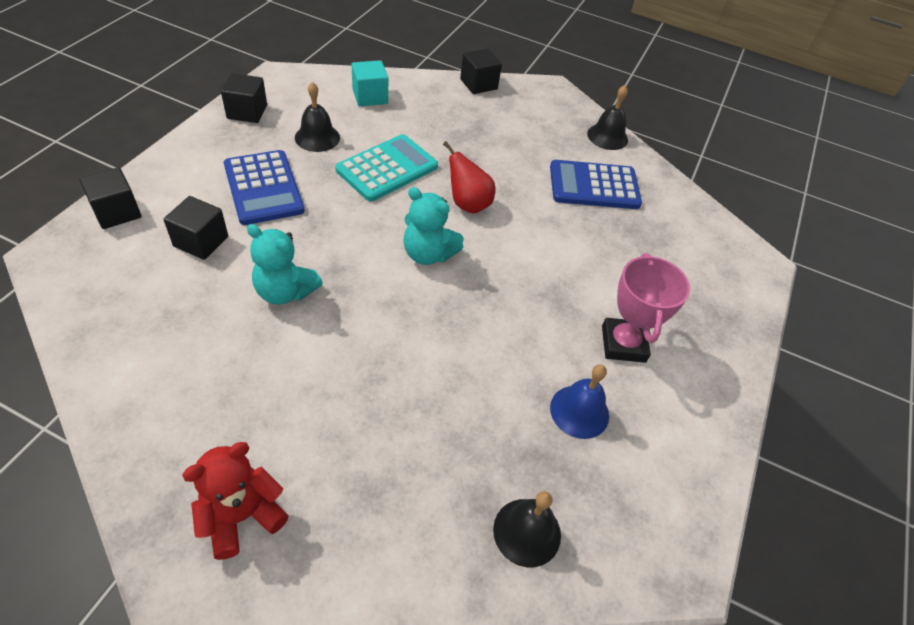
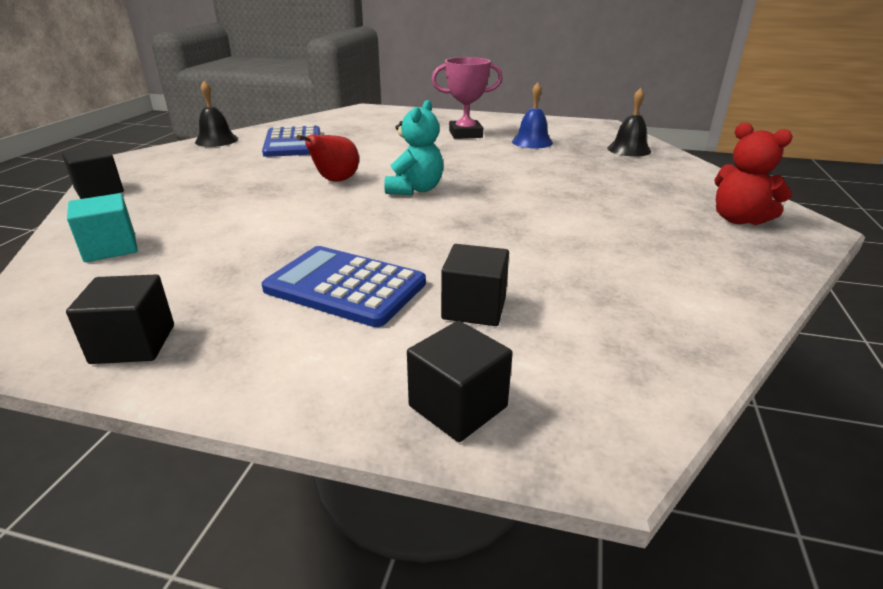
camera: 95 degrees left, 20 degrees down
(263, 188) = (345, 287): blue calculator -> blue calculator turned 120 degrees counterclockwise
(285, 291) = (513, 242): turquoise teddy bear -> none
(317, 137) = (217, 269): black bell -> none
(387, 168) = (284, 219): turquoise calculator -> none

